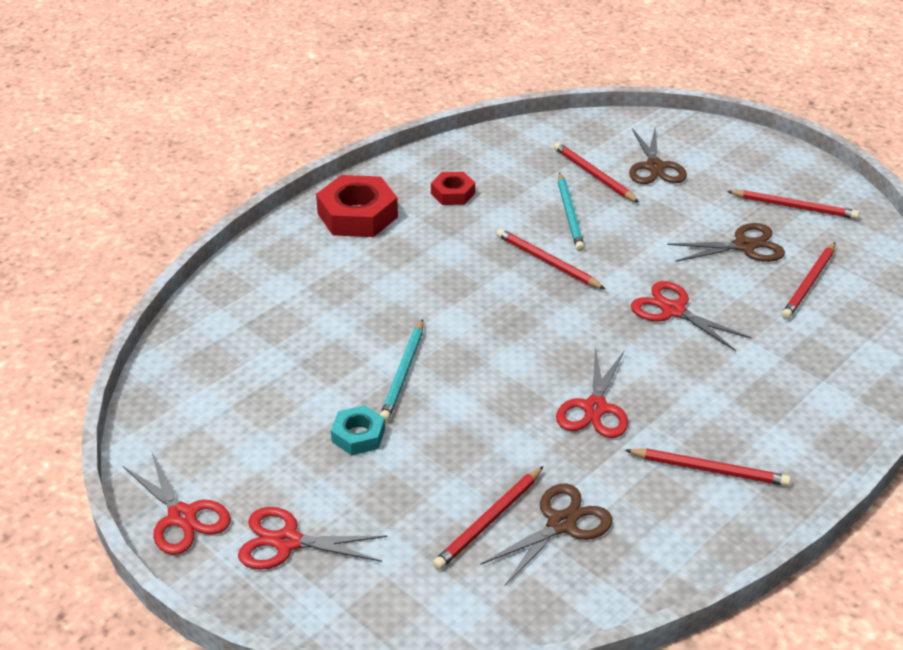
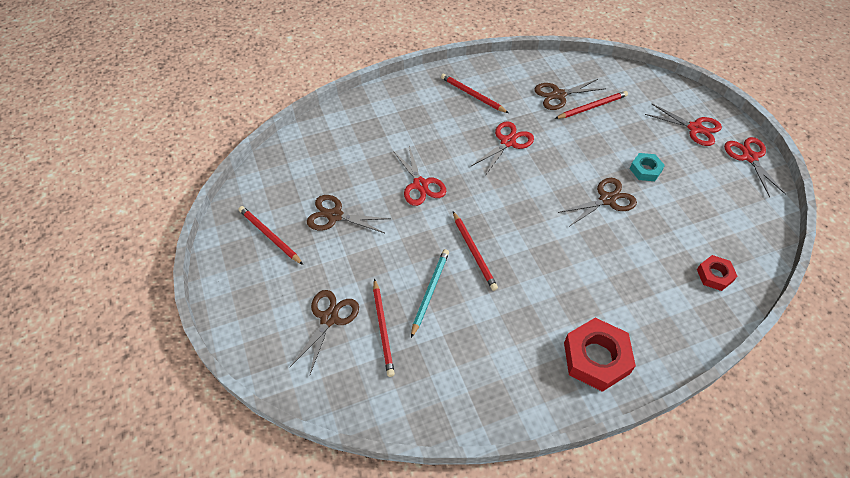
camera: 155 degrees left, 15 degrees up
(403, 373) = (607, 199): turquoise pencil -> brown scissors
(453, 193) = (508, 353): red nut -> red nut (714, 275)
(809, 283) = (324, 174): red pencil -> none

